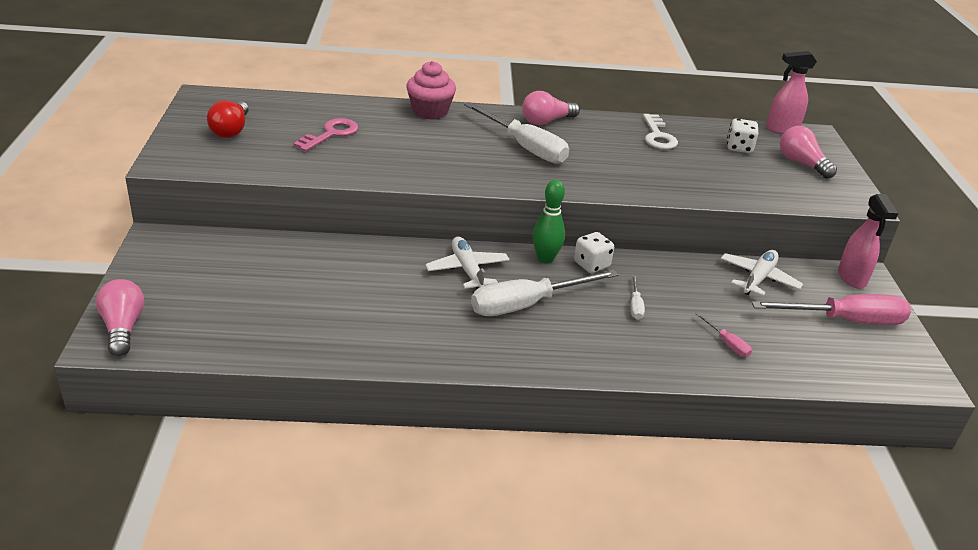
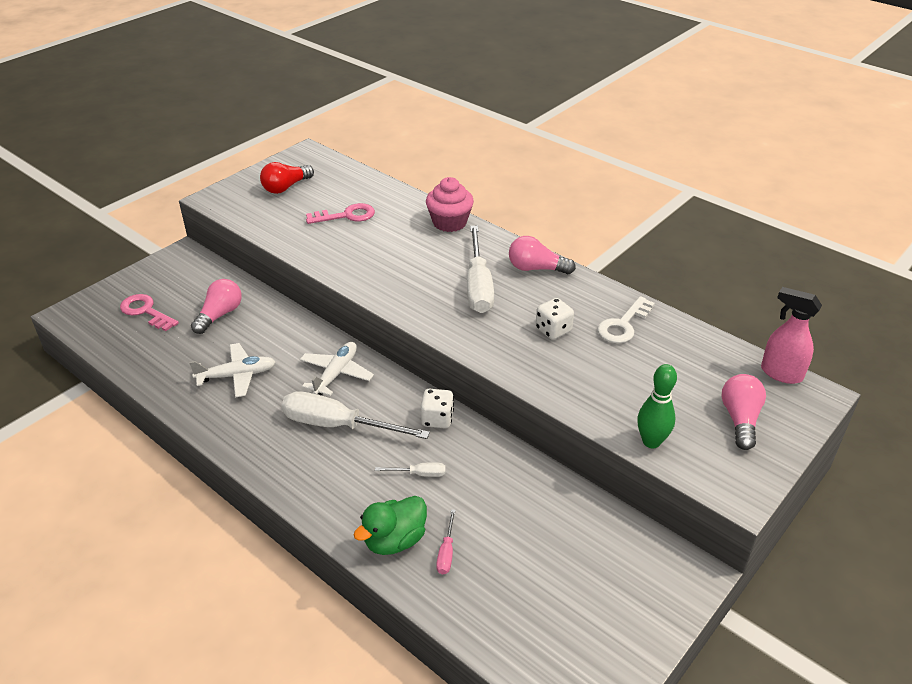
camera: 45 degrees right, 5 degrees up
(123, 328) = (88, 309): pink light bulb -> pink light bulb (220, 315)
(199, 302) = (146, 311): none -> pink key
(545, 259) = (408, 394): green bowling pin -> green bowling pin (651, 441)
(635, 306) = (419, 474): white screwdriver -> white screwdriver turned 135 degrees counterclockwise
(685, 356) = (394, 540): none -> green duck
(739, 148) = (693, 372): white dice -> white dice (553, 330)
(758, 279) = (571, 513): white plane -> white plane (237, 375)
(845, 321) = (595, 603): pink screwdriver -> none
(852, 278) = (674, 568): pink spray bottle -> none

